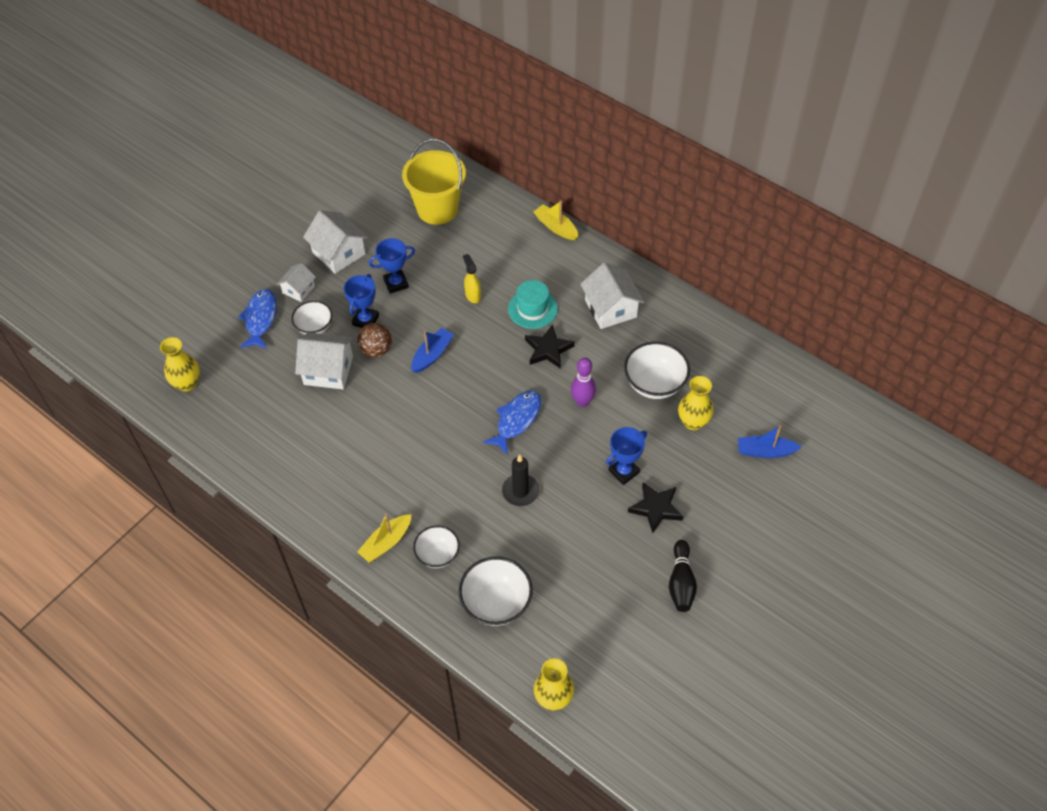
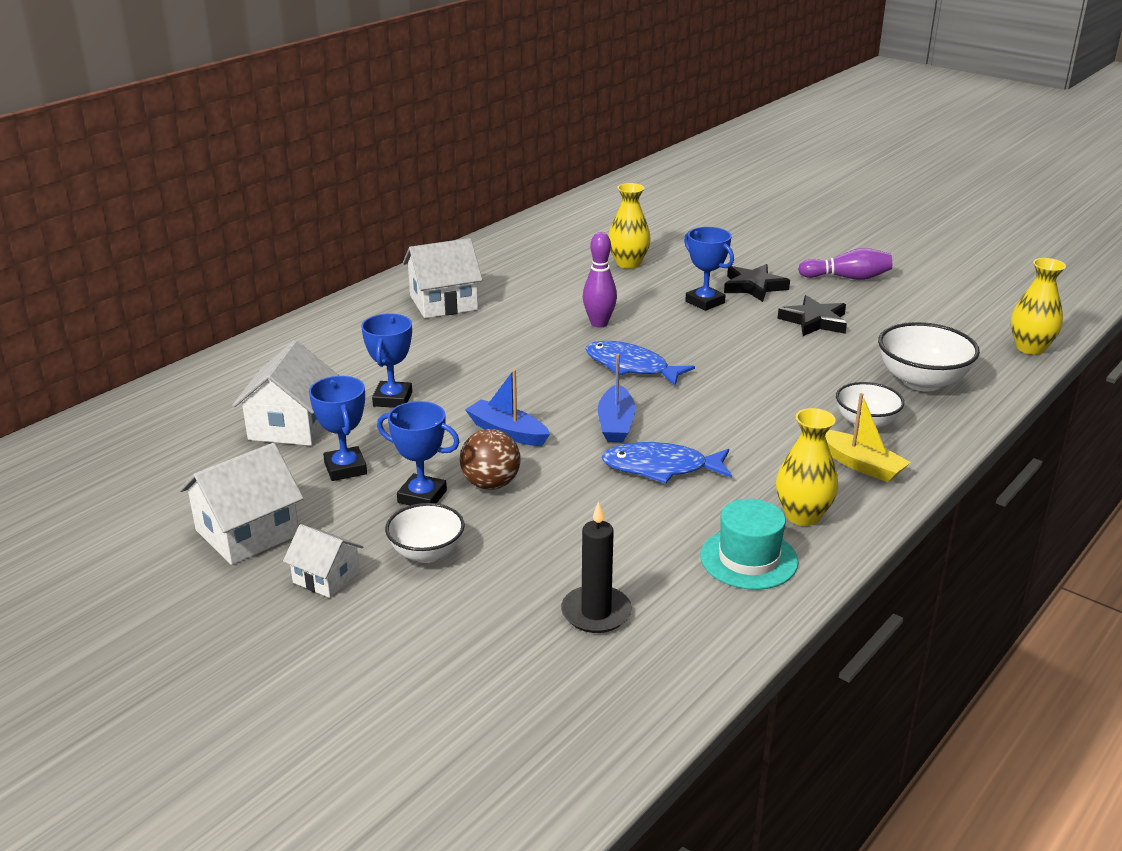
camera: 90 degrees left, 25 degrees down
(187, 383) = (552, 719): yellow vase -> yellow vase (802, 516)
(260, 319) = (391, 623): blue fish -> blue fish (661, 468)
(328, 370) = (531, 532): white house -> white house (291, 426)
(437, 209) = (186, 431): yellow bucket -> none
(473, 295) = (393, 399): yellow spray bottle -> blue trophy
(520, 491) = (748, 365): black candle -> black candle (596, 612)
(532, 309) = (431, 354): turquoise hat -> turquoise hat (748, 559)
(548, 349) = (508, 344): black star -> black star (814, 321)
(556, 227) = (277, 335): yellow boat -> none
(654, 384) = (571, 281): white bowl -> none
(681, 582) = (847, 278): black bowling pin -> purple bowling pin
(765, 451) = (666, 232): blue boat -> blue boat (616, 424)

